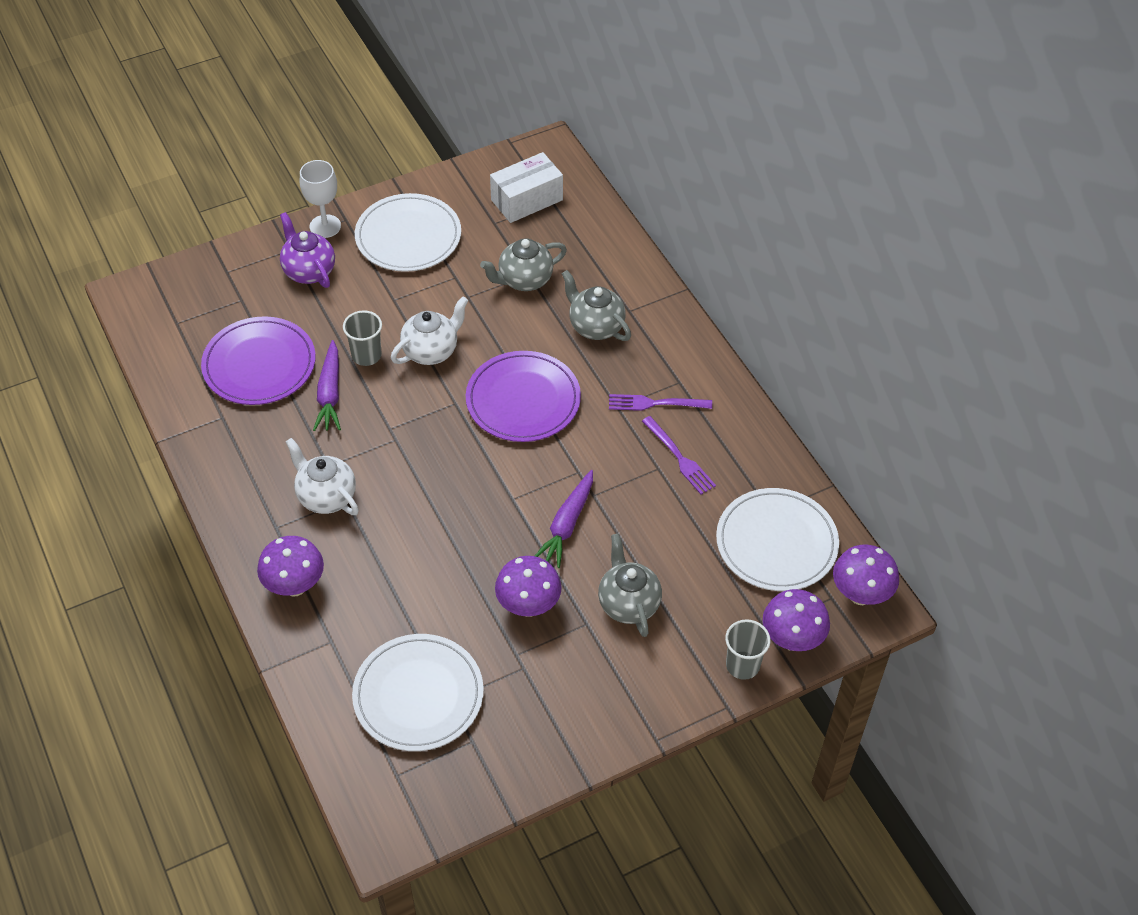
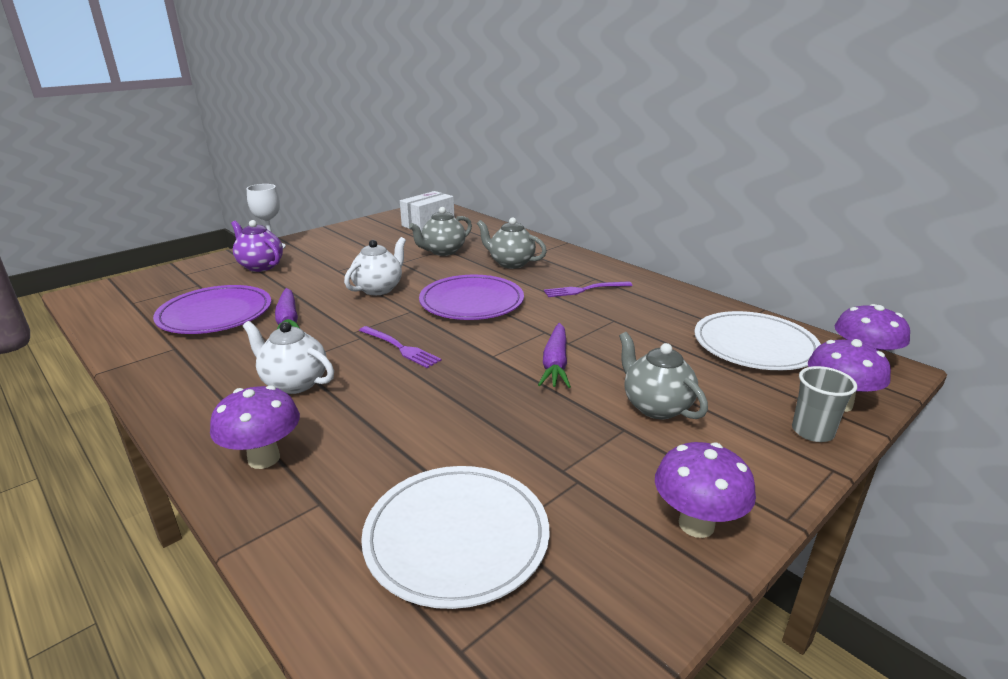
camera: 15 degrees left, 25 degrees down
(366, 355) = (320, 297): grey cup -> none
(408, 236) = (342, 244): white plate -> none
(528, 606) = (552, 427): purple mushroom -> purple mushroom (696, 524)
(679, 457) = (627, 312): purple fork -> purple fork (400, 348)

